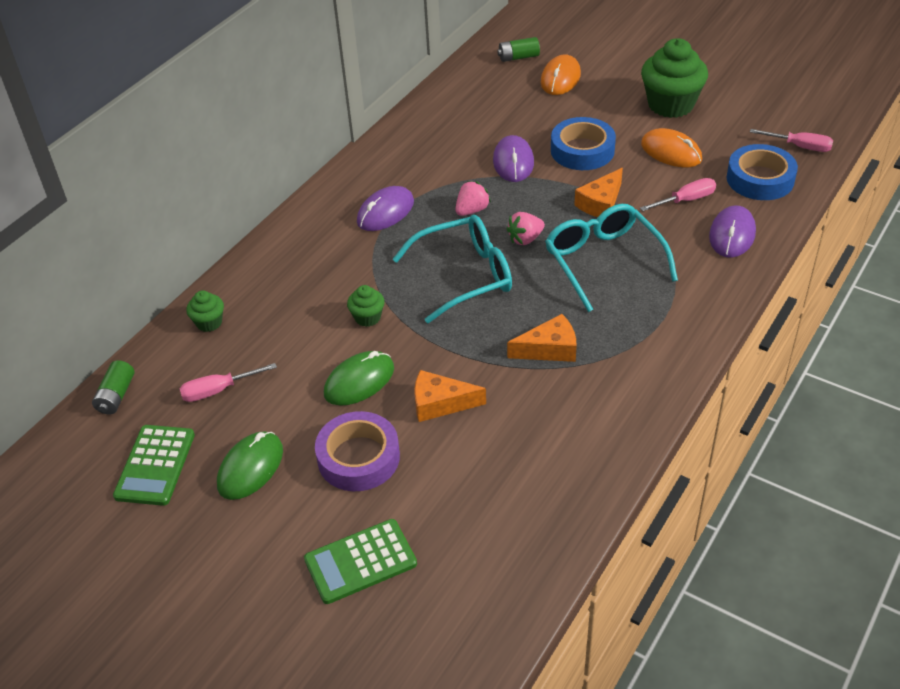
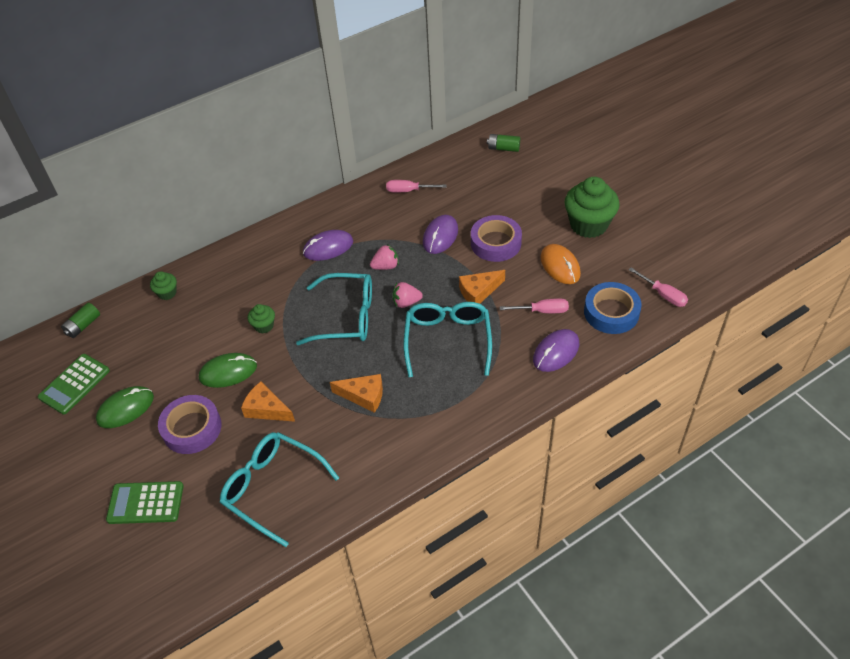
camera: 25 degrees right, 5 degrees up
(218, 390) = (142, 345): pink screwdriver -> pink screwdriver (409, 191)
(513, 484) = (272, 488): none -> turquoise glasses
(560, 78) = (521, 176): orange mouse -> none
(582, 150) = (495, 243): blue tape -> purple tape

